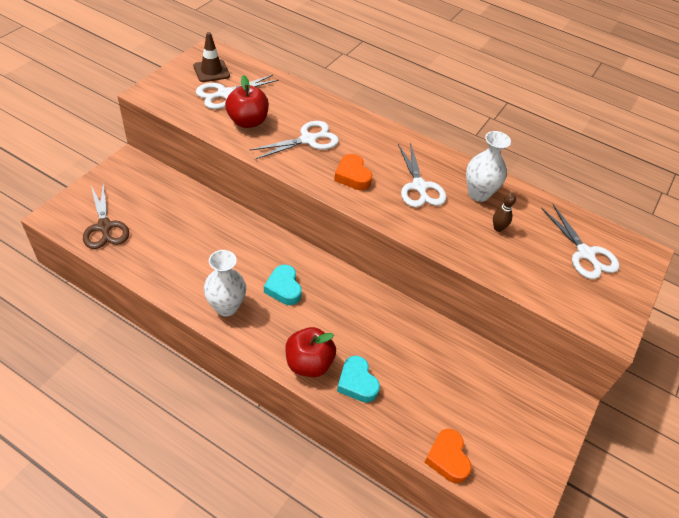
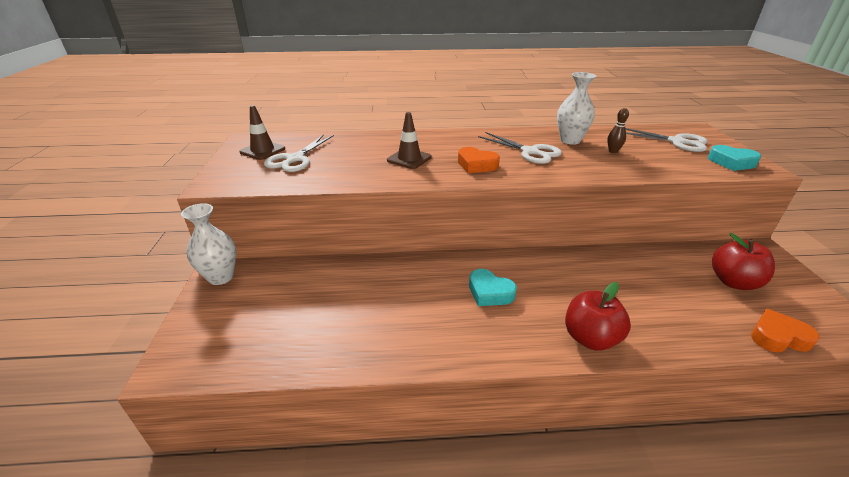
camera: 30 degrees left, 15 degrees down
(105, 227) = (247, 343): brown scissors -> none
(226, 307) = (462, 338): white vase -> white vase (221, 277)
(248, 121) = (341, 167): red apple -> red apple (733, 282)
(308, 140) = (409, 159): white scissors -> brown traffic cone
(357, 382) = (643, 327): turquoise heart -> turquoise heart (731, 162)
(447, 458) = (778, 337): orange heart -> orange heart turned 135 degrees clockwise

